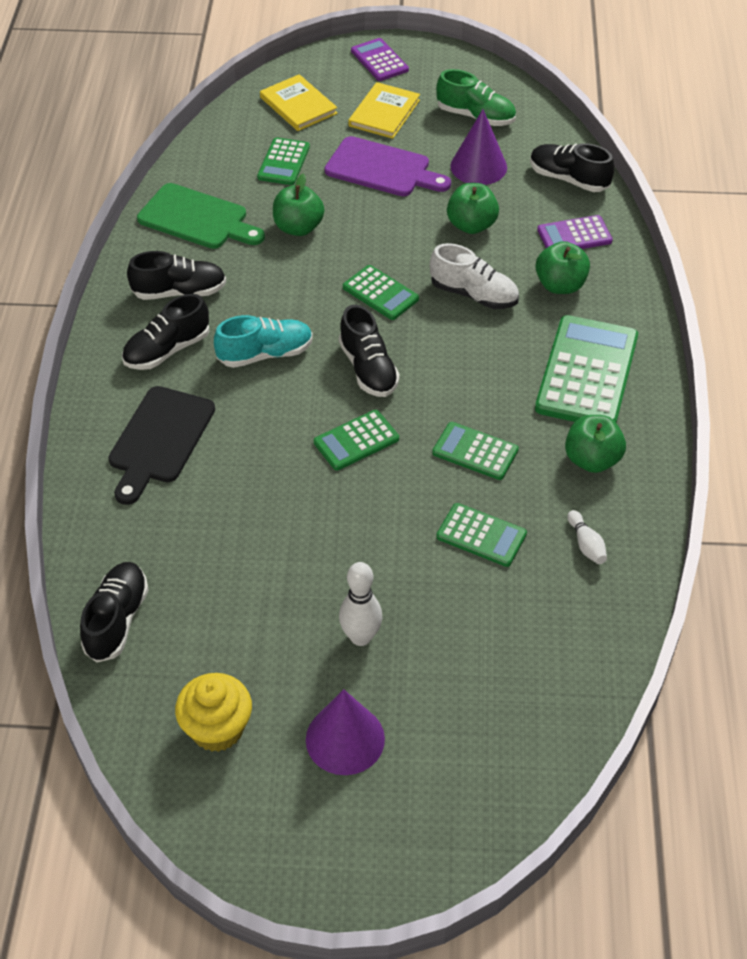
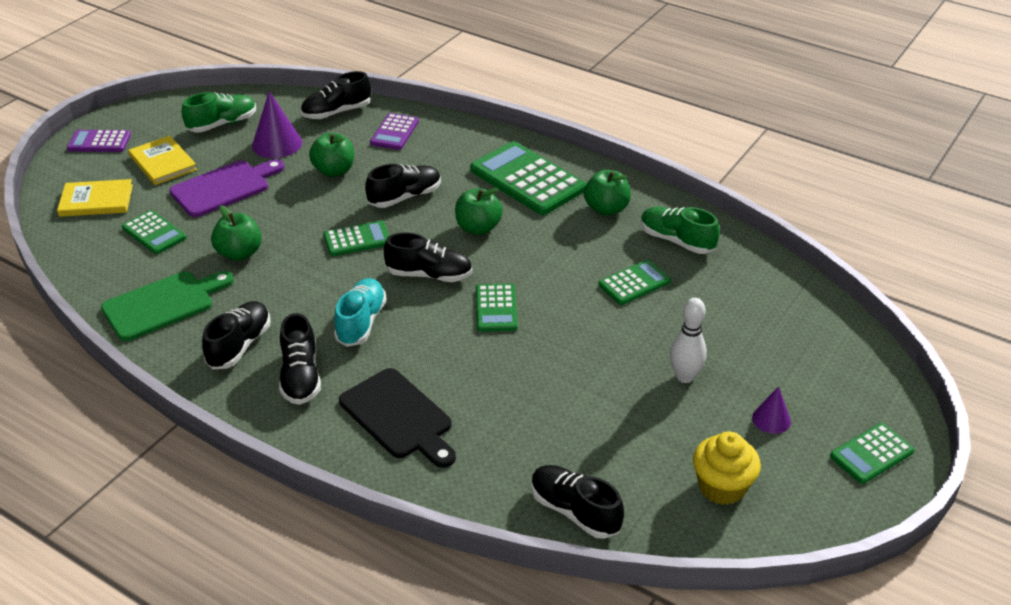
camera: 60 degrees left, 10 degrees down
(345, 739) = (771, 419): purple cone -> purple cone, size x0.58
(474, 294) = (405, 197): white shoe -> black shoe
(475, 451) = (556, 256): green calculator -> green calculator (871, 454)
(560, 285) = (435, 157): green apple -> green apple (478, 228)
(586, 544) = (676, 241): white bowling pin -> green shoe

